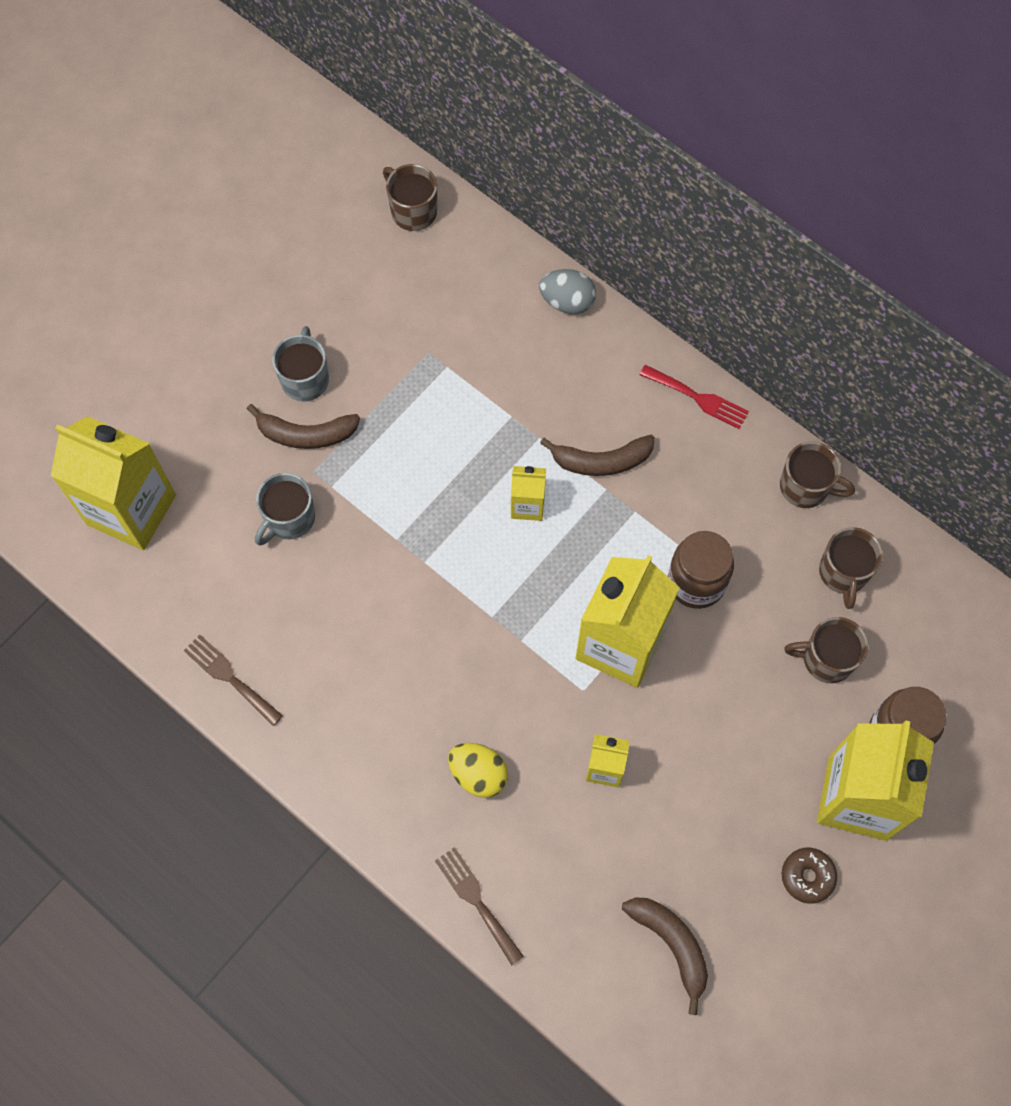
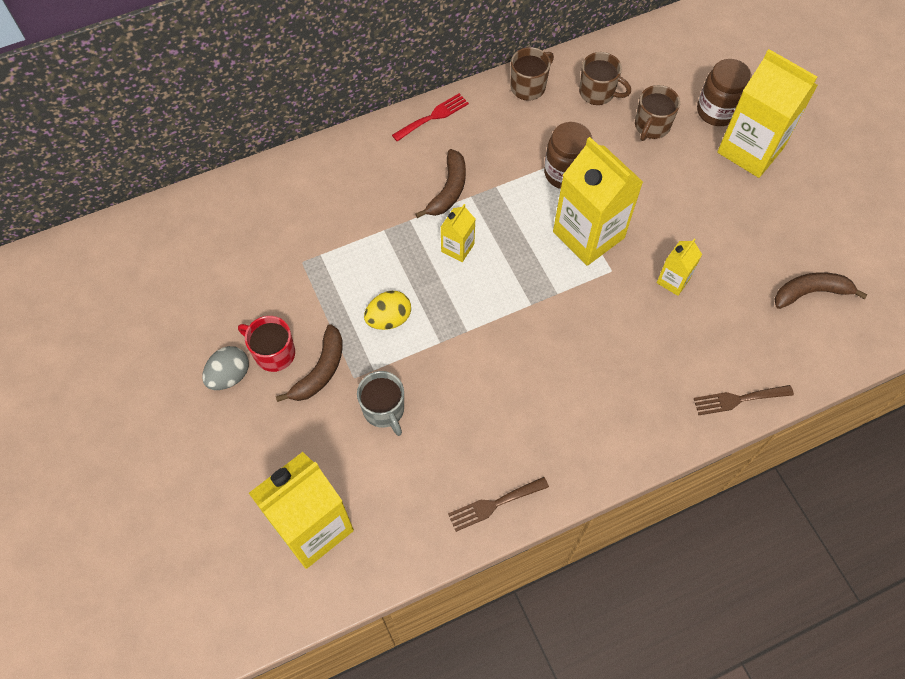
camera: 65 degrees left, 5 degrees down
(305, 379) = (273, 353): grey mug -> red mug
(413, 211) = (179, 225): brown mug -> none
(478, 774) = (645, 361): yellow egg -> yellow egg (389, 319)
(567, 302) = (315, 160): grey egg -> grey egg (229, 376)
(807, 876) = (792, 198): brown donut -> none

